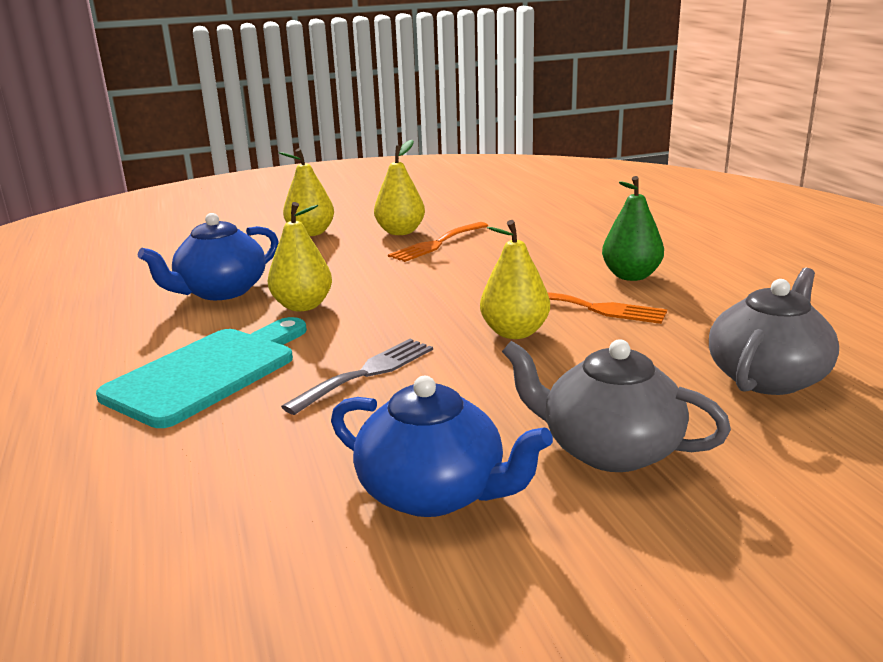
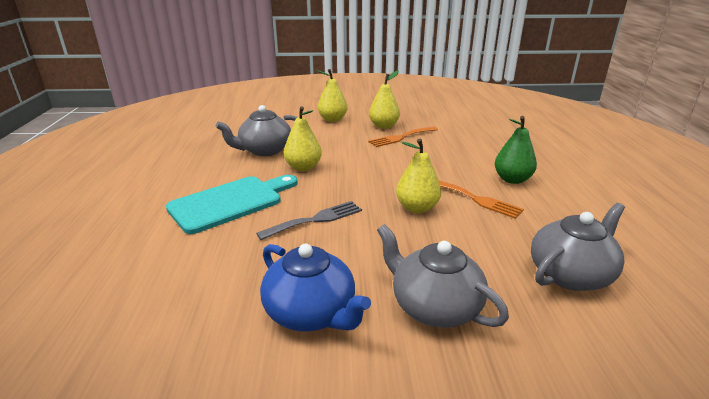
camera: 15 degrees right, 5 degrees up
(220, 291) = (264, 150): blue teapot -> grey teapot

